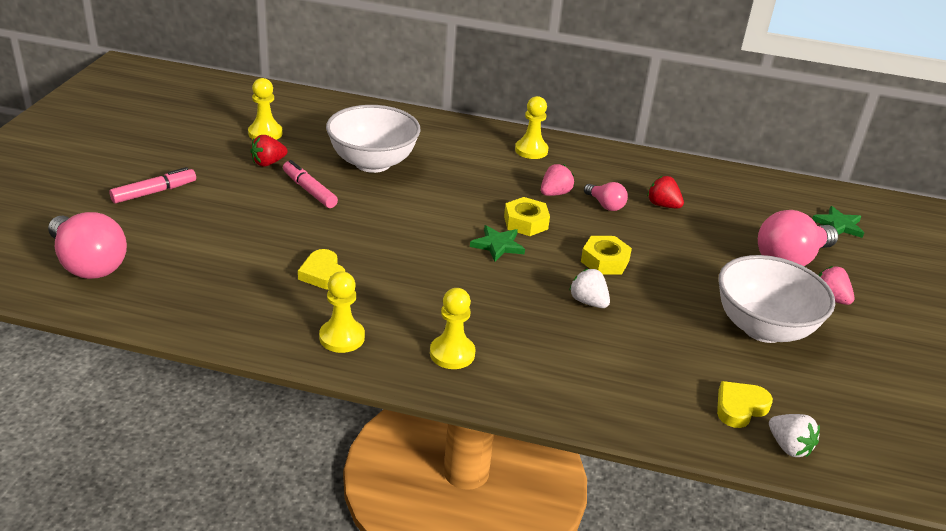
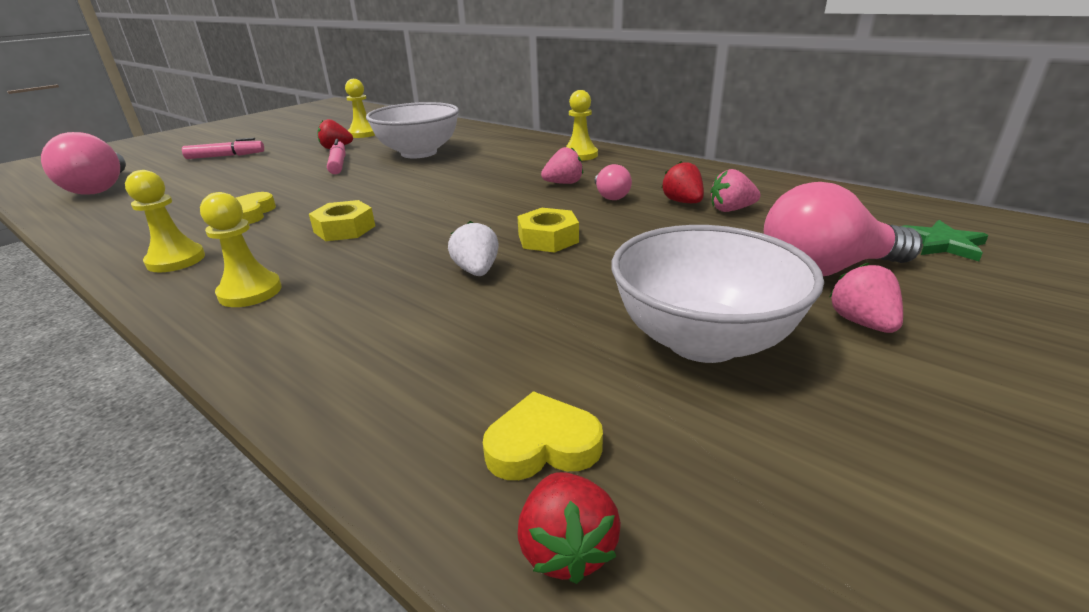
camera: 30 degrees right, 5 degrees down
(498, 245) = (445, 213): green star -> none
(526, 222) = (501, 200): yellow nut -> yellow nut (344, 229)
(701, 209) = (731, 209): none -> pink strawberry
(789, 447) = (567, 548): white strawberry -> red strawberry

